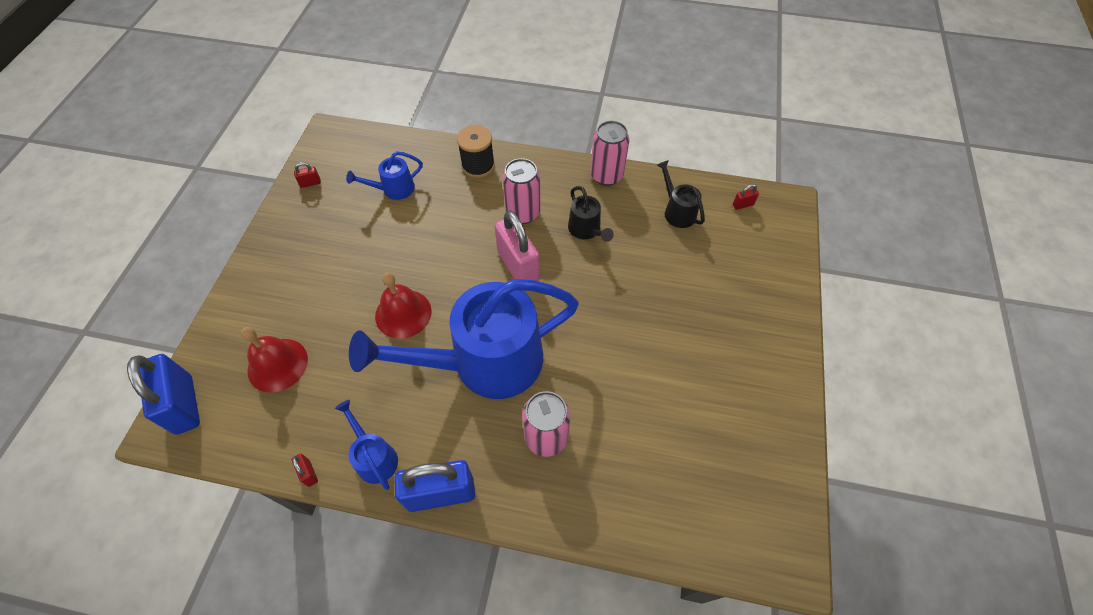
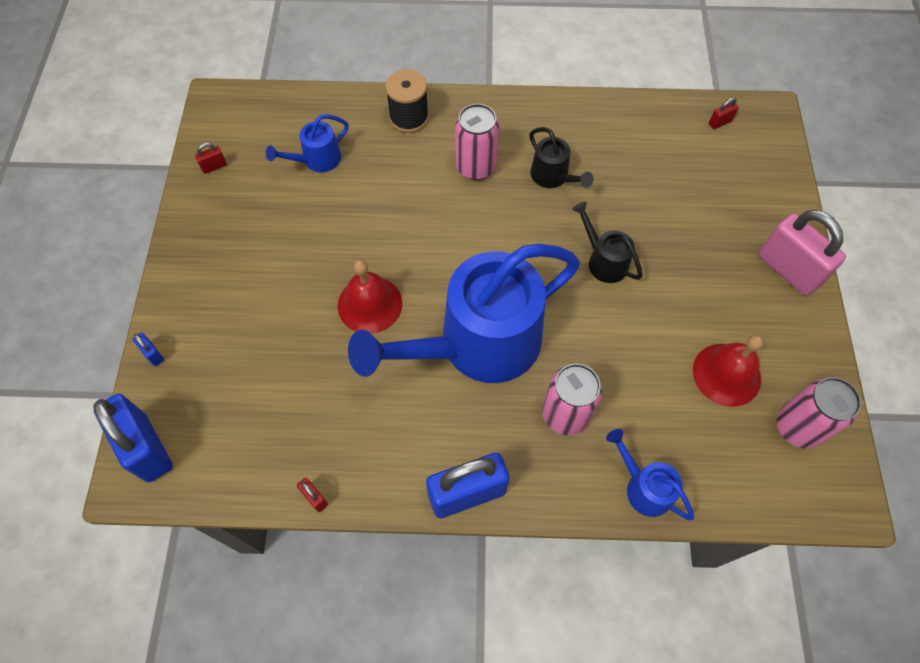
camera: 10 degrees left, 5 degrees up
(214, 327) = (153, 354): none -> blue padlock
(277, 364) = (241, 385): red bell -> red bell (726, 374)
(374, 456) = (382, 467): blue watering can -> blue watering can (643, 487)
(518, 266) = (486, 230): pink padlock -> pink padlock (788, 270)
(606, 175) = (560, 109): pink can -> pink can (797, 427)
(677, 211) = (648, 140): black watering can -> black watering can (603, 260)

